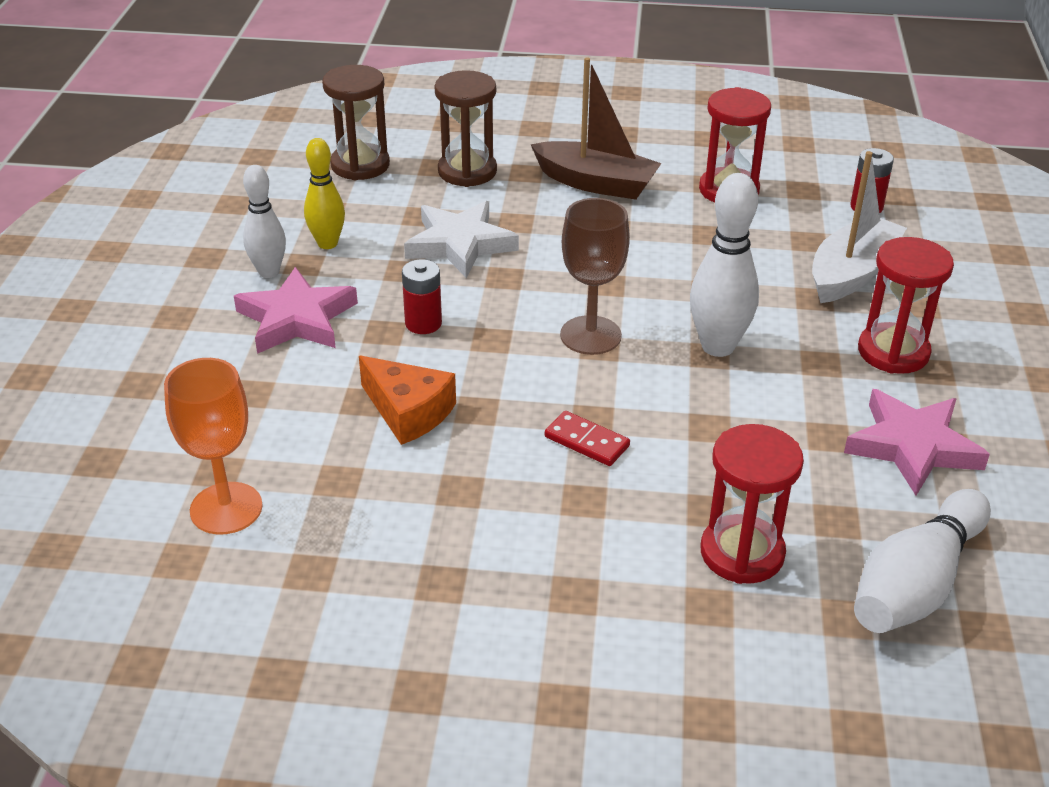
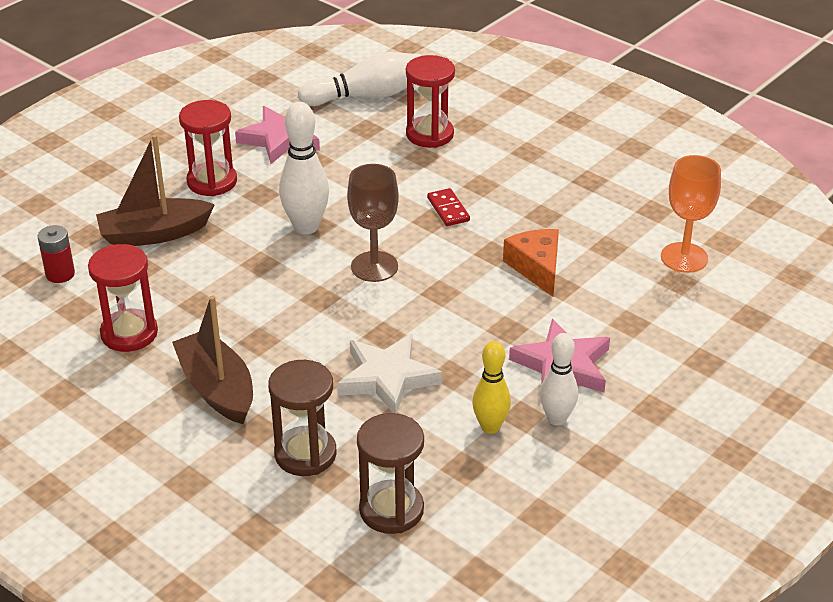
camera: 145 degrees left, 0 degrees up
(423, 323) = (475, 323): red battery -> none
(852, 273) = (154, 234): white boat -> brown boat

